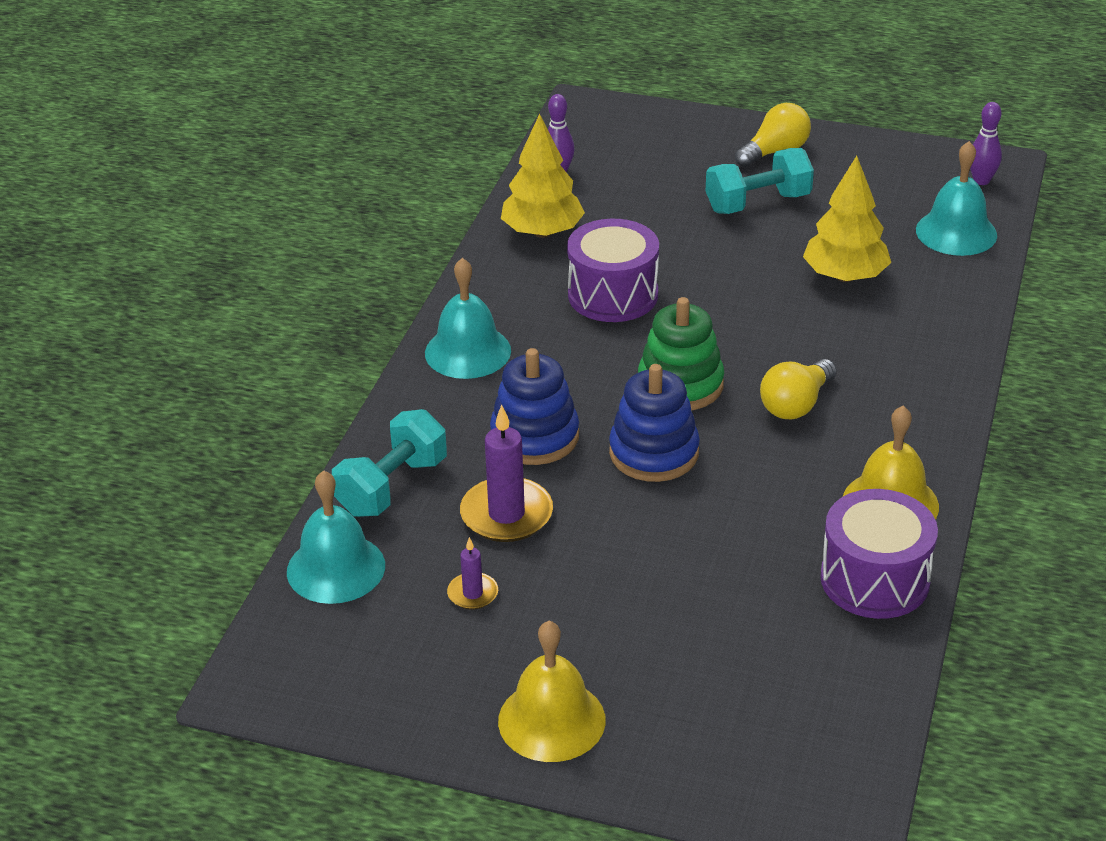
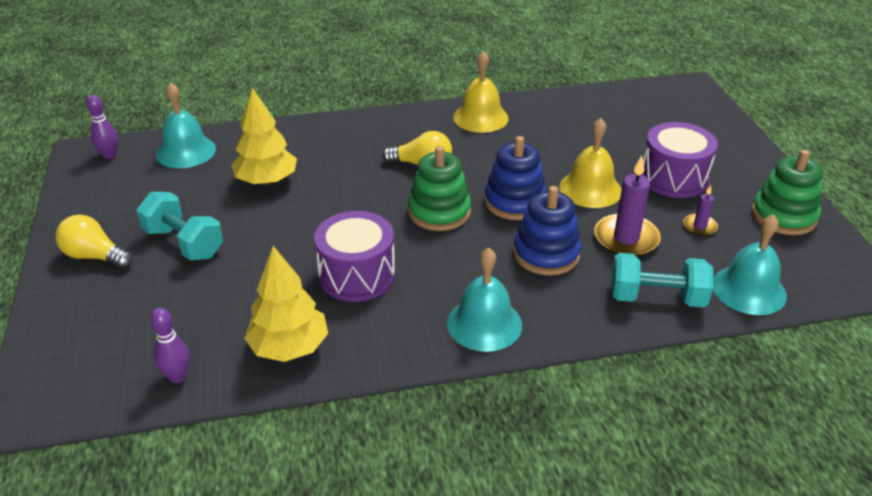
camera: 120 degrees left, 0 degrees up
(422, 693) = (783, 216): none -> green stacking toy
(551, 720) = (743, 170): yellow bell -> yellow bell (590, 189)
(875, 579) = (542, 110): purple drum -> purple drum (673, 178)

